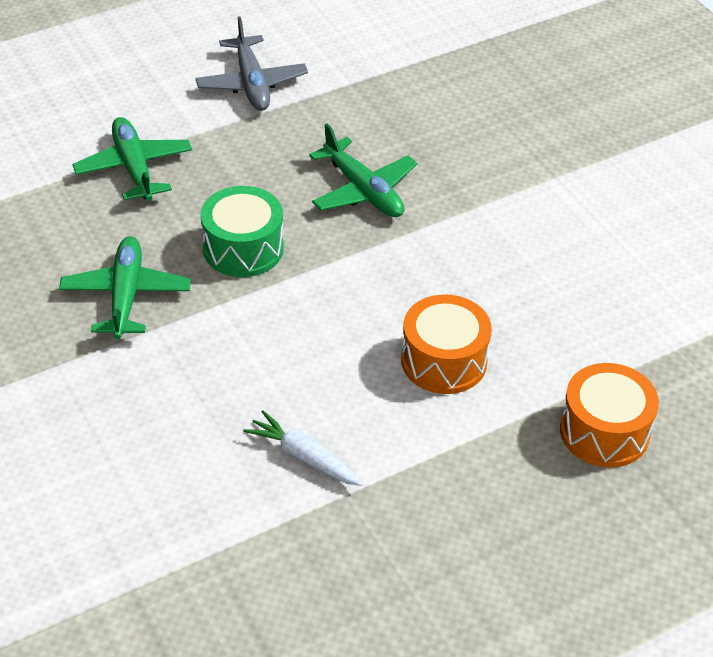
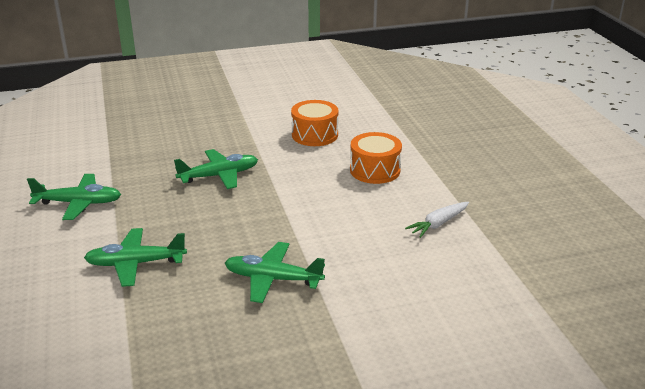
camera: 75 degrees left, 15 degrees down
(243, 248) = (249, 225): green drum -> none
(252, 84) = (79, 203): grey plane -> green plane
(604, 431) = (436, 136): orange drum -> orange drum (314, 135)

